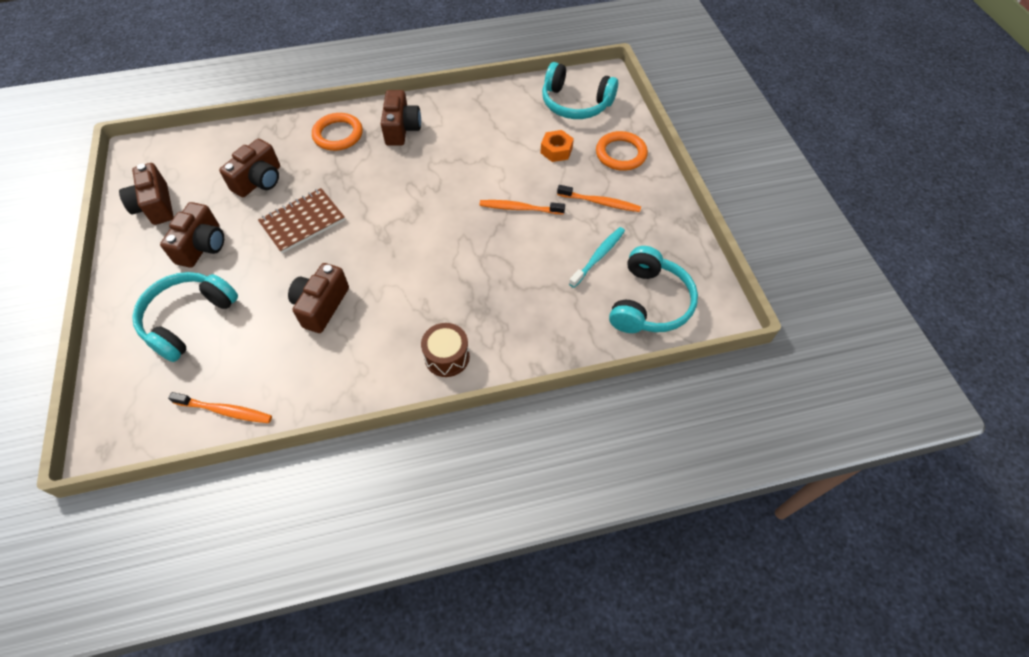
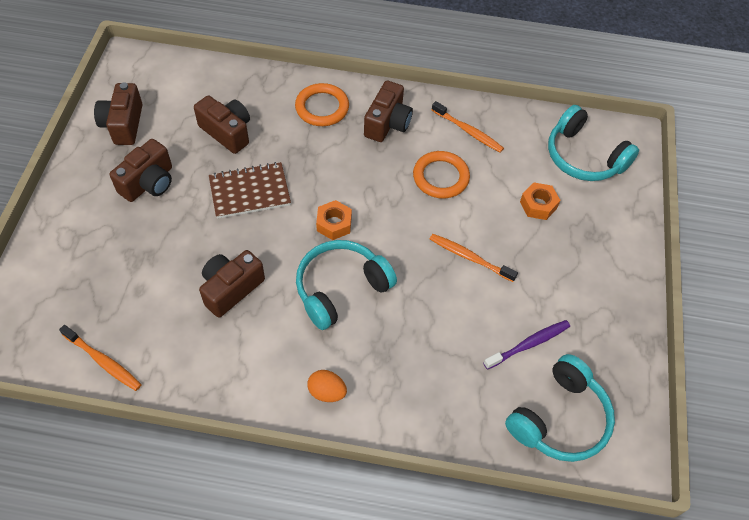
camera: 20 degrees right, 0 degrees up
(188, 319) = (107, 254): turquoise headphones -> turquoise headphones (341, 288)
(259, 181) = (227, 132): brown camera -> brown camera turned 105 degrees counterclockwise
(391, 222) = (334, 224): none -> orange nut
(447, 356) = (327, 392): brown drum -> orange egg
(598, 256) = (529, 344): turquoise toothbrush -> purple toothbrush
(600, 202) = (559, 283): orange toothbrush -> orange toothbrush (468, 131)
(621, 154) = (607, 234): orange ring -> orange ring (440, 177)

